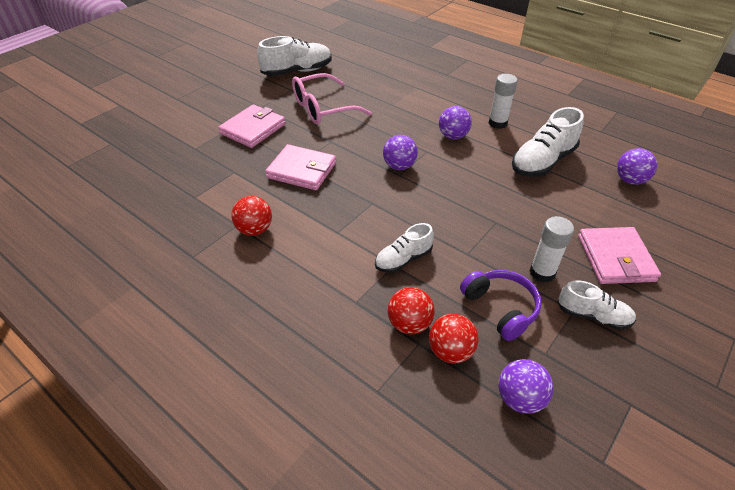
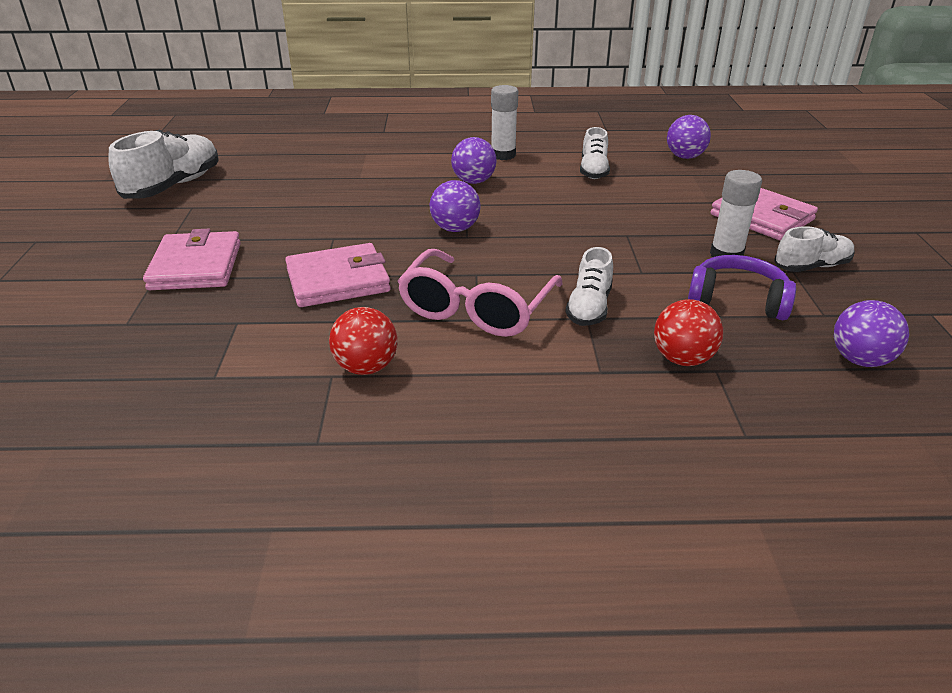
camera: 40 degrees left, 10 degrees down
(323, 108) = (271, 210): pink glasses -> pink glasses (476, 308)
(450, 351) = (753, 359): red ball -> none
(542, 162) = (593, 171): white shoe -> white shoe, size x0.60

